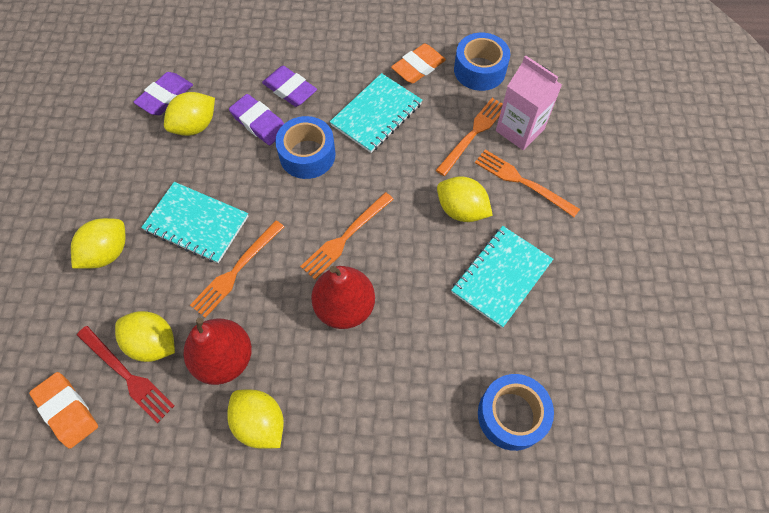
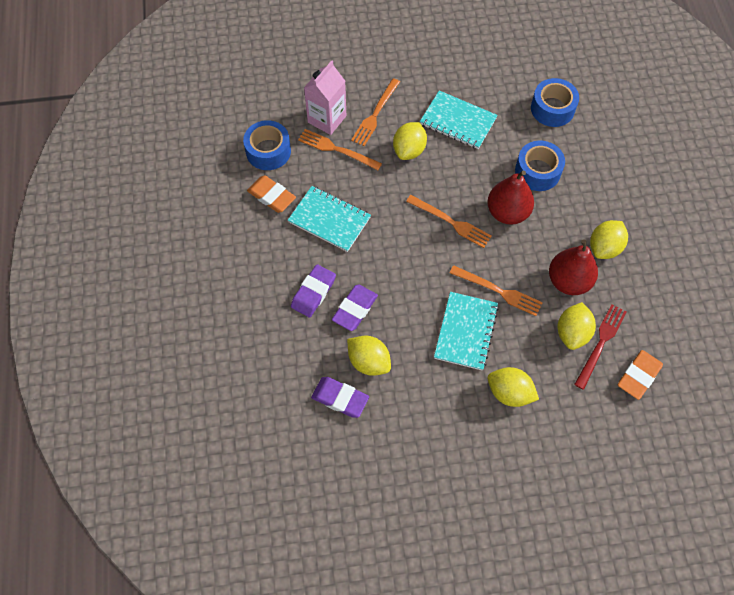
camera: 100 degrees left, 0 degrees up
(307, 155) = (381, 264): blue tape -> blue tape (537, 171)

